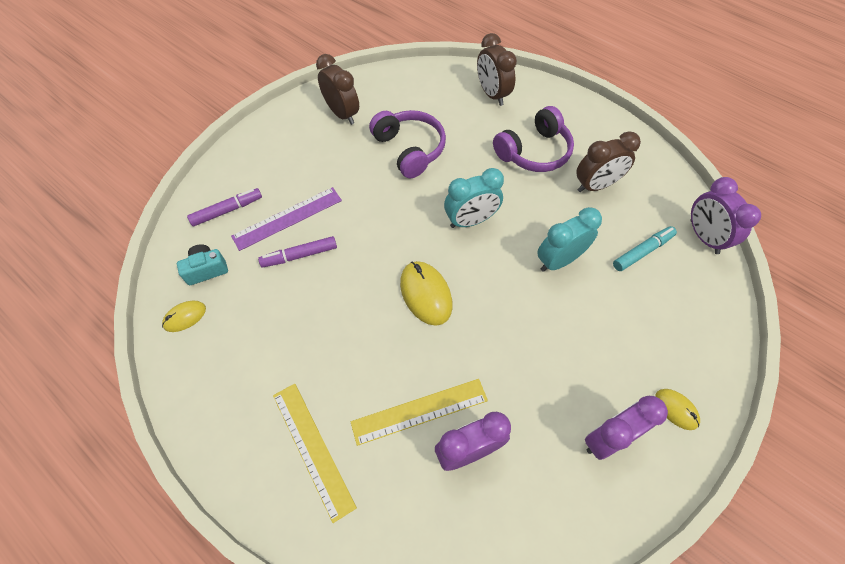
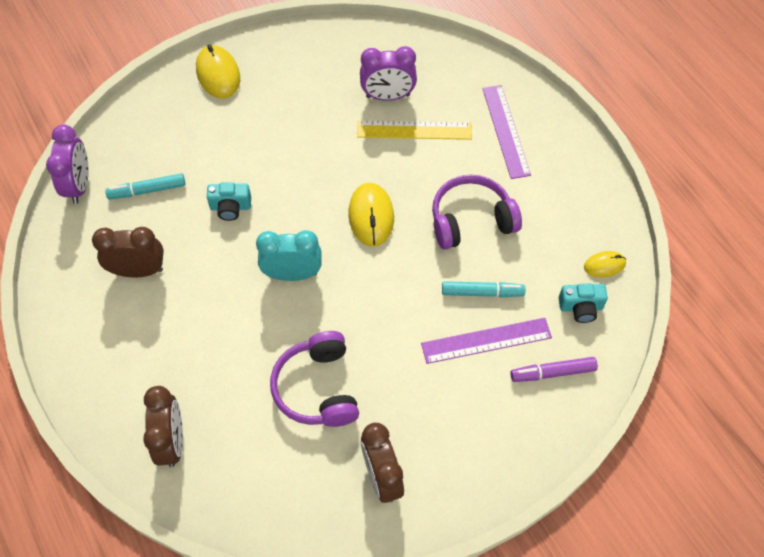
camera: 160 degrees left, 0 degrees up
(300, 255) = (482, 292): purple marker -> turquoise marker
(312, 449) = (505, 131): yellow ruler -> purple ruler
(534, 152) = (175, 335): purple headphones -> purple headphones (471, 220)
(559, 260) = (230, 207): turquoise clock -> turquoise camera
(608, 438) = (281, 73): purple clock -> none
(676, 409) = (218, 74): yellow mouse -> yellow mouse, size x1.72

